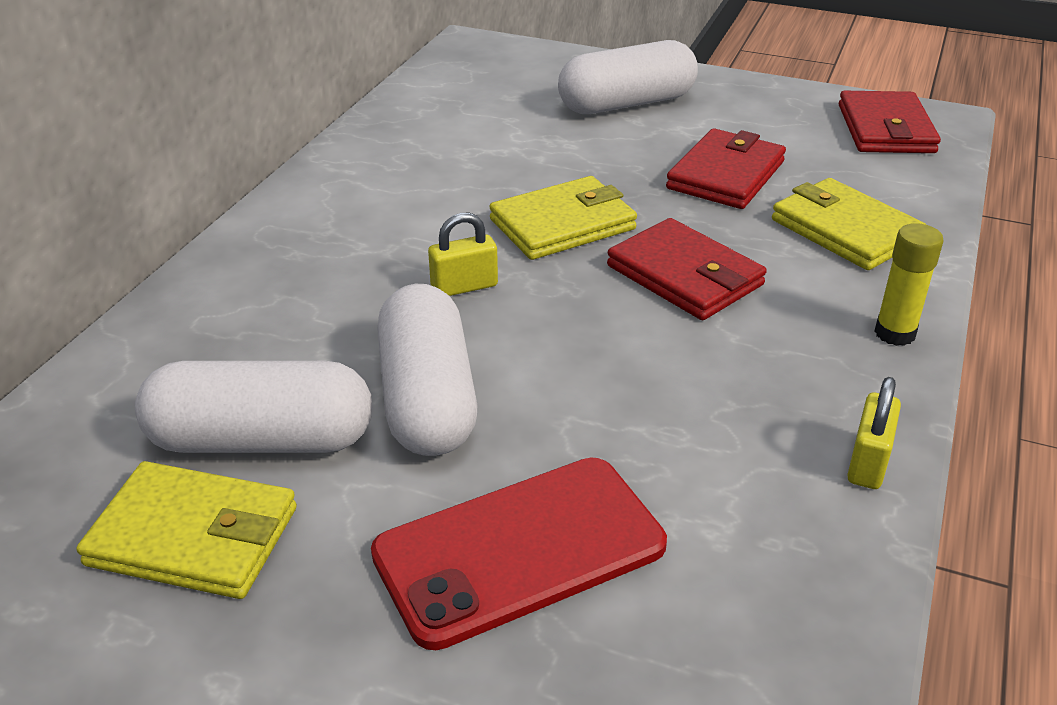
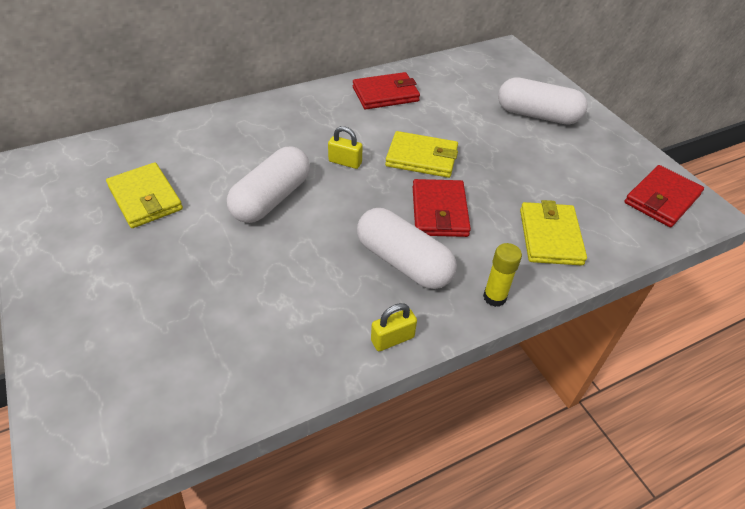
camera: 40 degrees right, 10 degrees up
(262, 440) = (203, 179): white capsule -> white capsule (403, 262)
(519, 549) = (224, 273): red phone -> none
(726, 175) = (532, 176): red wallet -> red wallet (385, 94)

